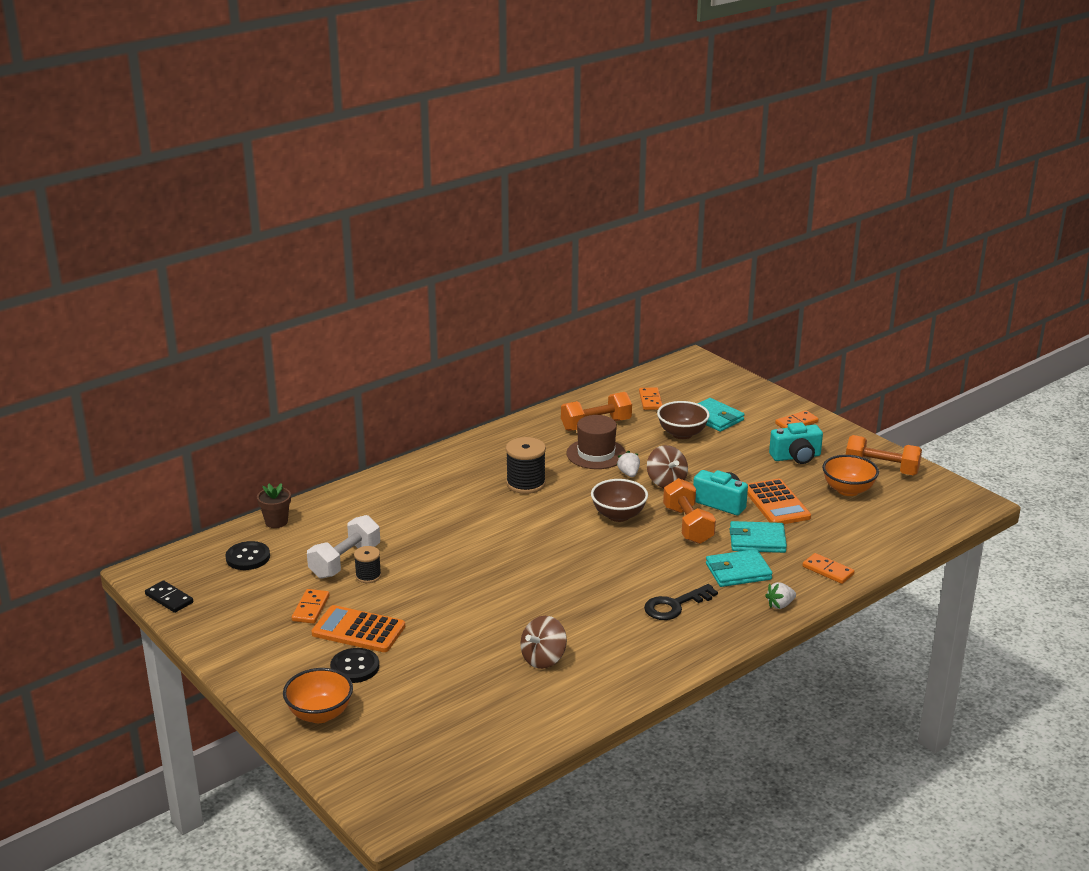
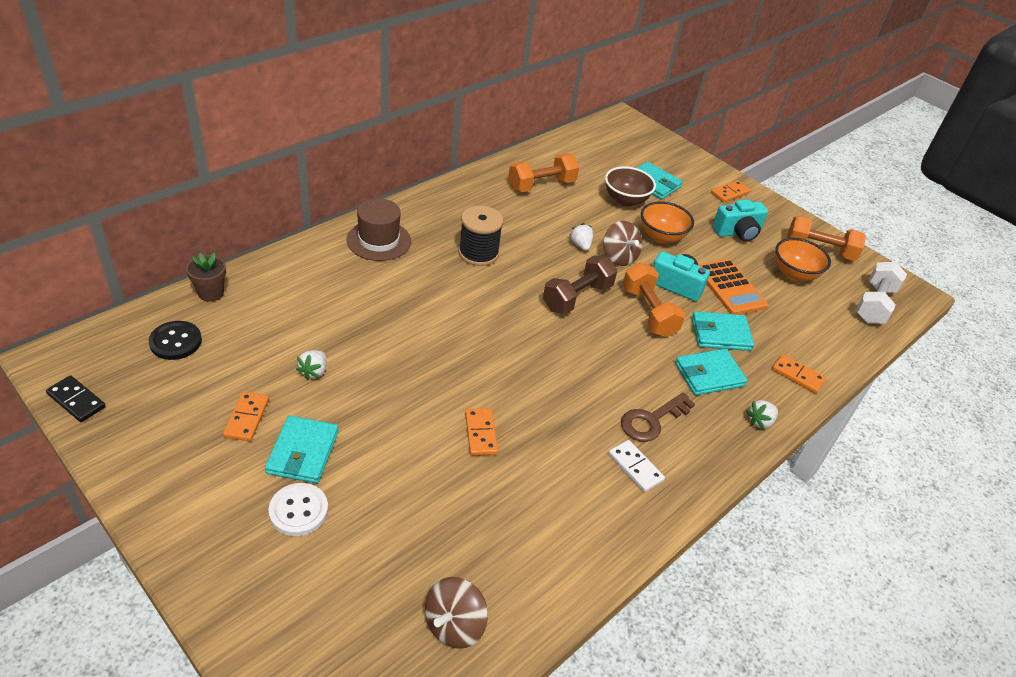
camera: 10 degrees left, 15 degrees up
(320, 714) = (255, 589): orange bowl -> orange bowl (661, 237)
(345, 561) = (287, 350): white dumbbell -> white dumbbell (874, 304)
(355, 667) = (298, 510): black button -> white button
(358, 630) = (303, 452): orange calculator -> turquoise wallet
(368, 576) = (314, 371): black spool -> white strawberry
(543, 659) = (518, 498): brown spinning top -> brown spinning top (454, 625)
(596, 454) = (545, 220): brown hat -> brown hat (379, 240)
(618, 515) = (577, 297): brown bowl -> brown dumbbell
(650, 400) = (590, 160): orange domino -> orange domino (481, 433)
(652, 638) = (635, 467): none -> white domino
(675, 605) = (652, 420): black key -> brown key

